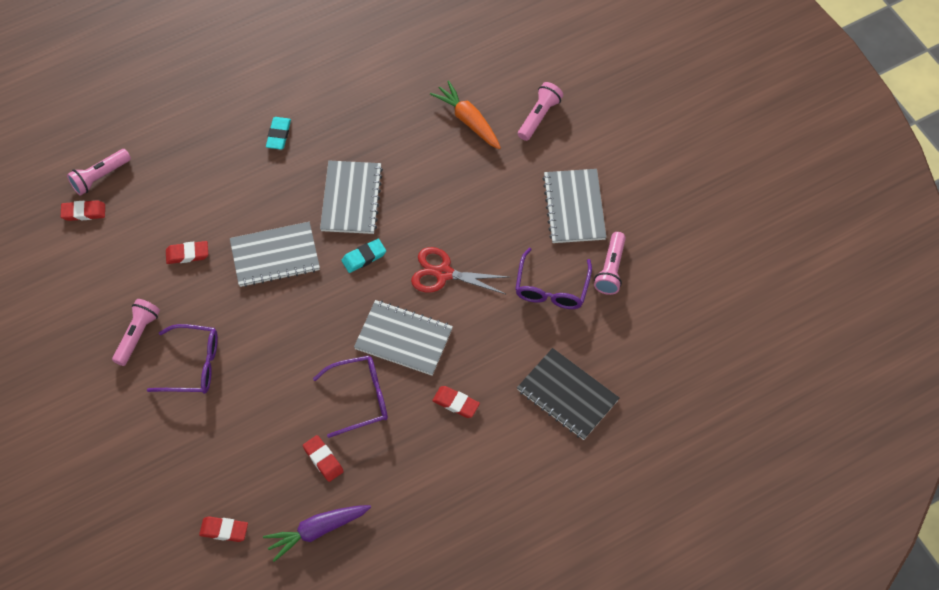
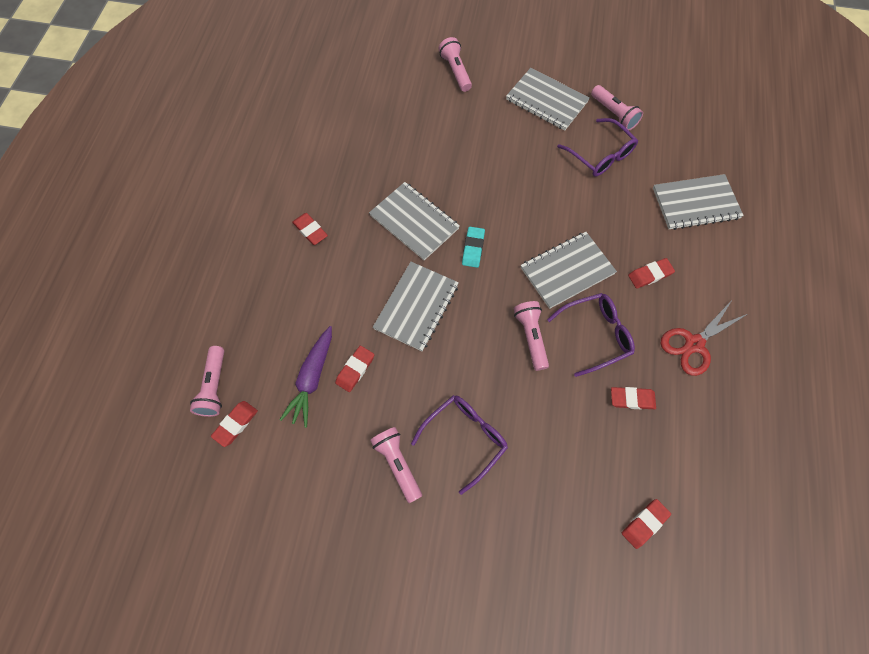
camera: 50 degrees left, 5 degrees up
(278, 135) = (310, 230): turquoise eraser -> red eraser
(317, 353) = (531, 337): none -> pink flashlight
(317, 531) = (695, 449): purple carrot -> purple carrot (312, 379)
(360, 398) = (596, 335): purple glasses -> purple glasses turned 45 degrees clockwise
(443, 273) = (532, 209): red scissors -> red scissors (694, 344)
(468, 120) = (418, 110): orange carrot -> none
(567, 395) = (695, 203): black notebook -> grey notebook

